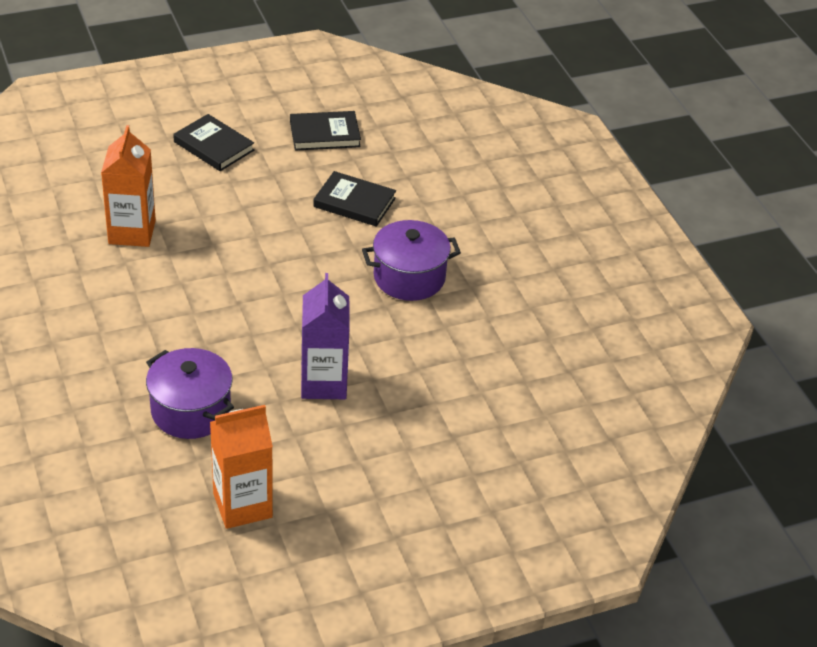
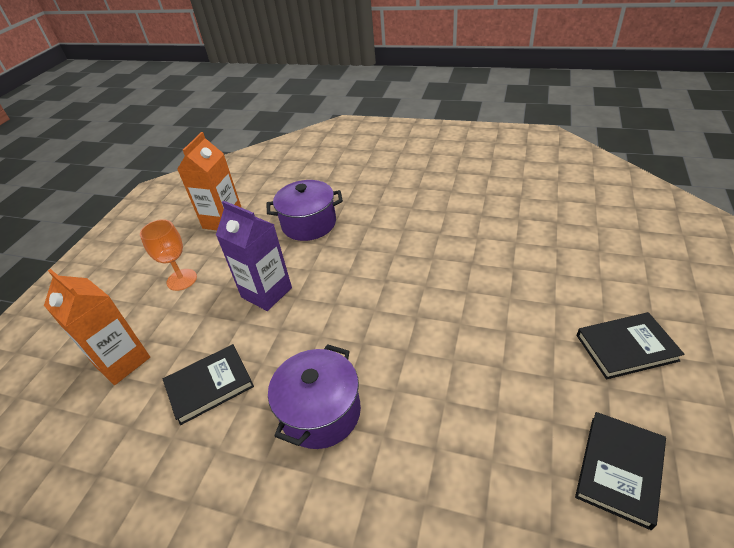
camera: 135 degrees right, 0 degrees up
(132, 232) = (511, 251): orange carton -> orange carton (122, 361)
(354, 202) = (465, 428): black book -> black book (209, 385)
(364, 470) = (182, 279): none -> orange goblet

